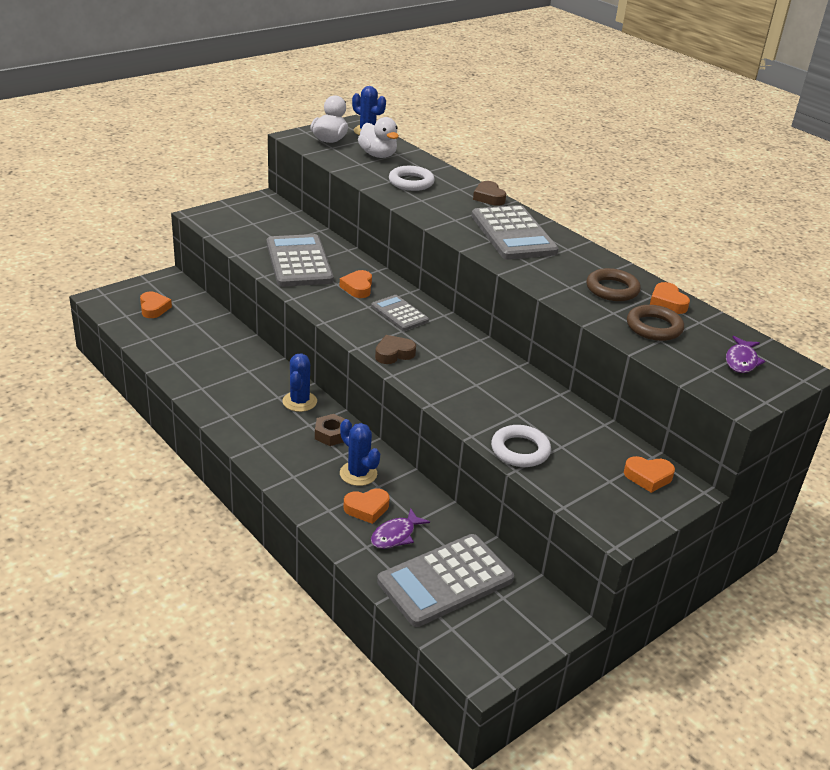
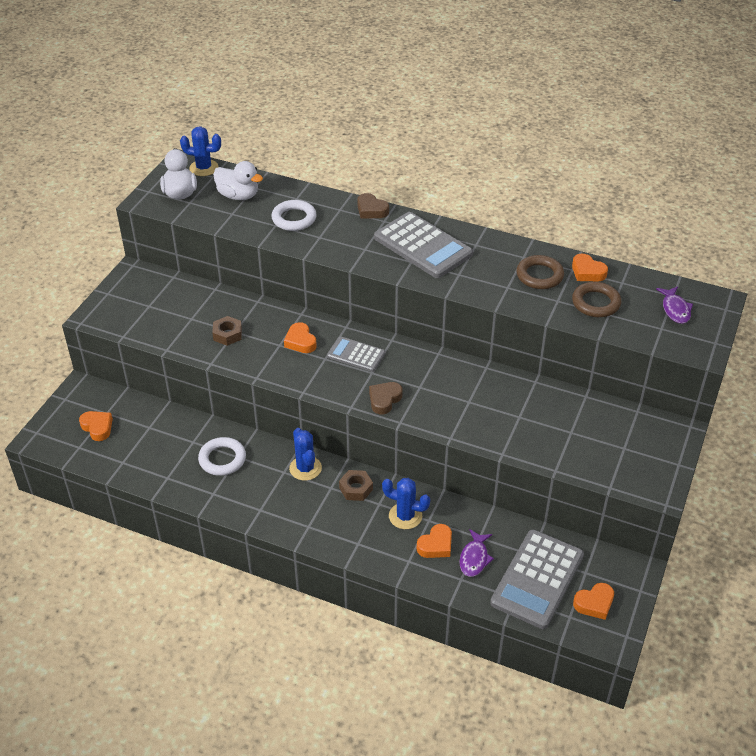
camera: 25 degrees left, 10 degrees up
(299, 262) = (227, 334): grey calculator -> brown nut
(520, 450) = (545, 450): white ring -> white ring (222, 459)
(648, 477) = (647, 431): orange heart -> orange heart (594, 603)

